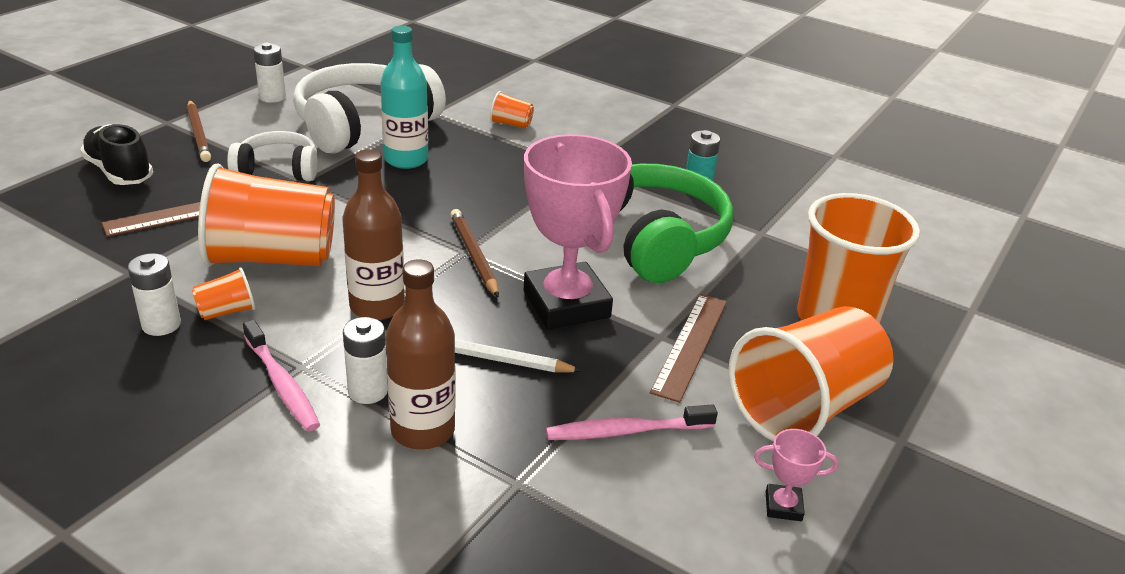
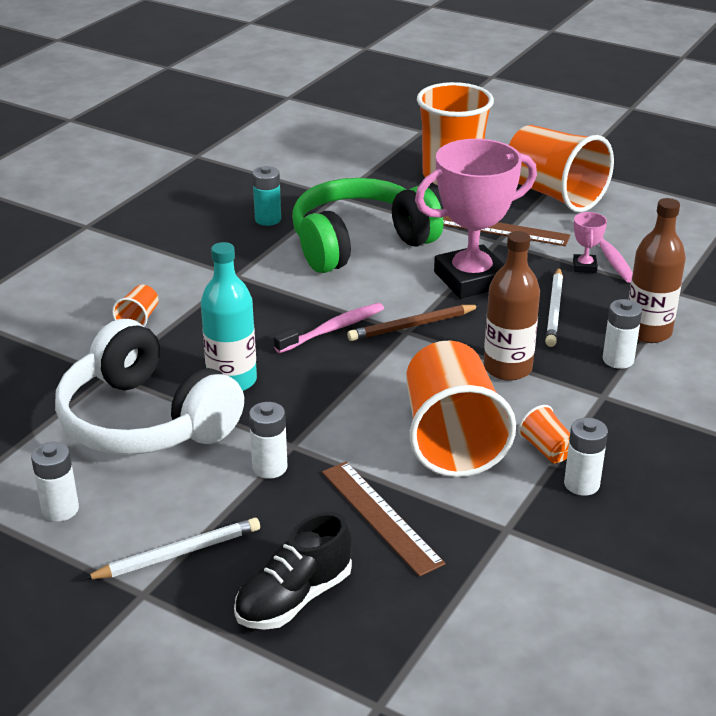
camera: 90 degrees left, 0 degrees up
(199, 134) = (178, 553): brown pencil -> white pencil
(278, 170) = (270, 467): white headphones -> white battery
(282, 384) = (629, 401): pink toothbrush -> pink toothbrush (333, 329)
(783, 506) = (647, 207): pink trophy -> pink trophy (584, 266)

